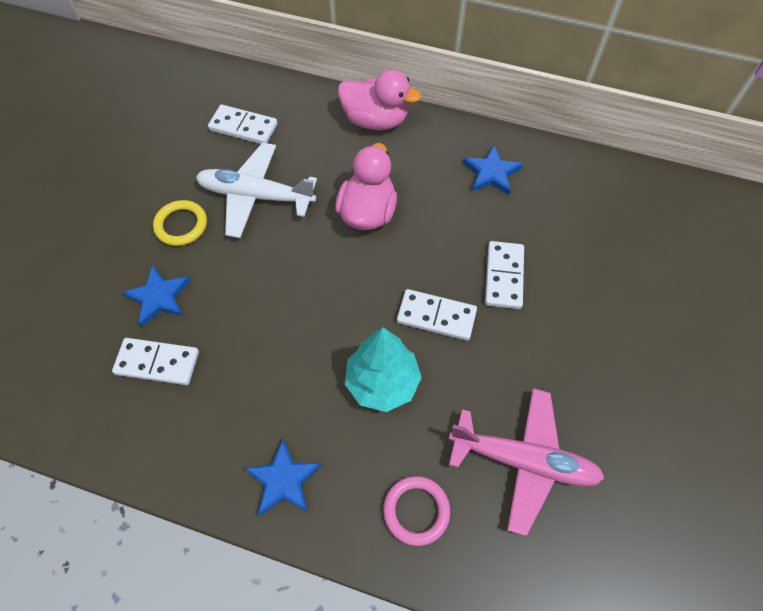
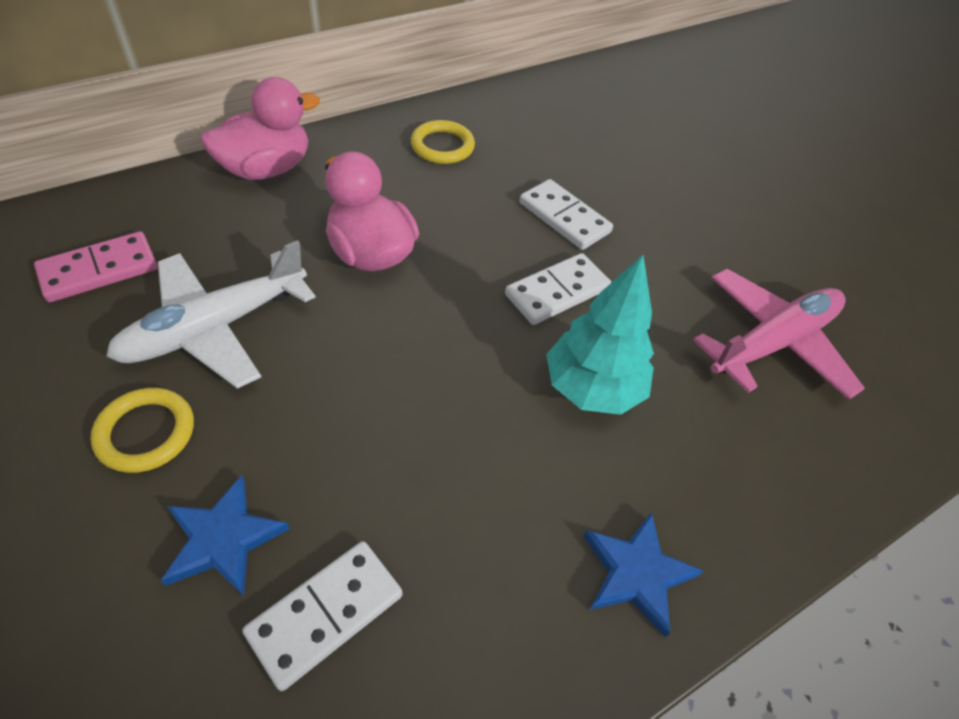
camera: 55 degrees left, 10 degrees down
(243, 127) = (99, 270): white domino -> pink domino
(416, 511) = (768, 466): pink ring -> none
(491, 173) = (442, 146): blue star -> yellow ring

